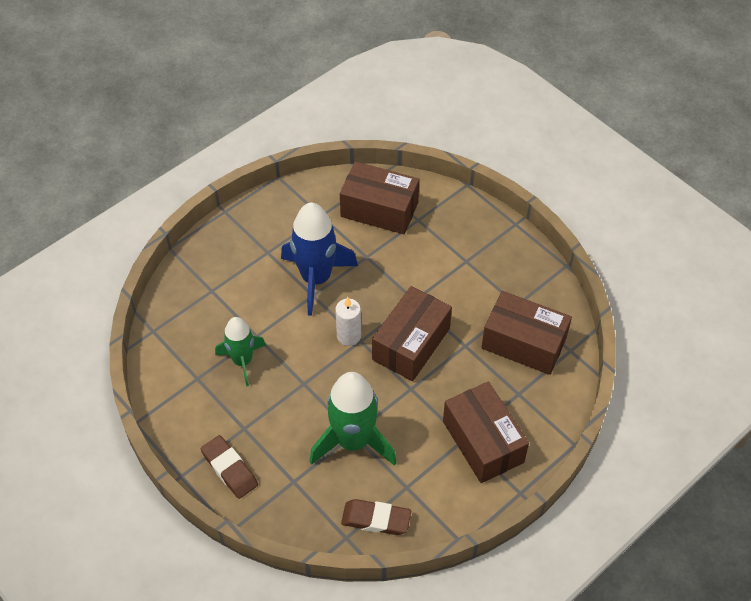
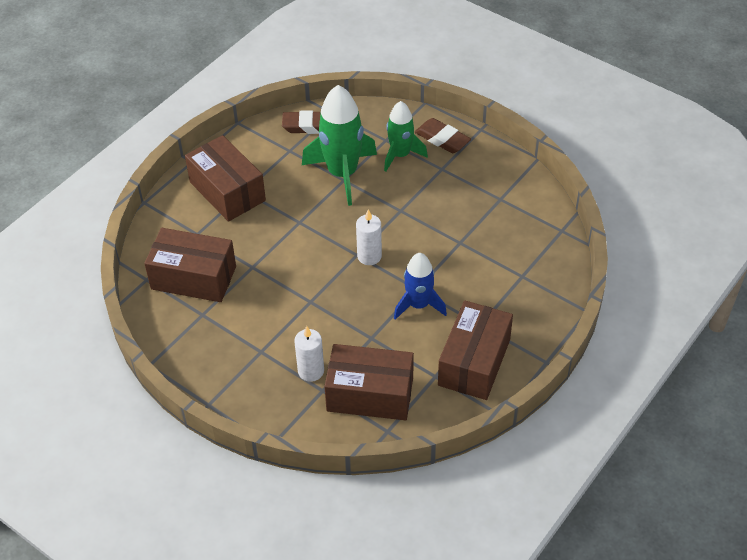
camera: 170 degrees right, 5 degrees down
(242, 361) = (464, 218): green rocket -> green rocket (400, 155)
(316, 278) = (418, 305): blue rocket -> blue rocket, size x0.63
(411, 344) = (306, 259): brown box -> brown box (474, 362)
(425, 236) = (311, 371): none -> white candle

